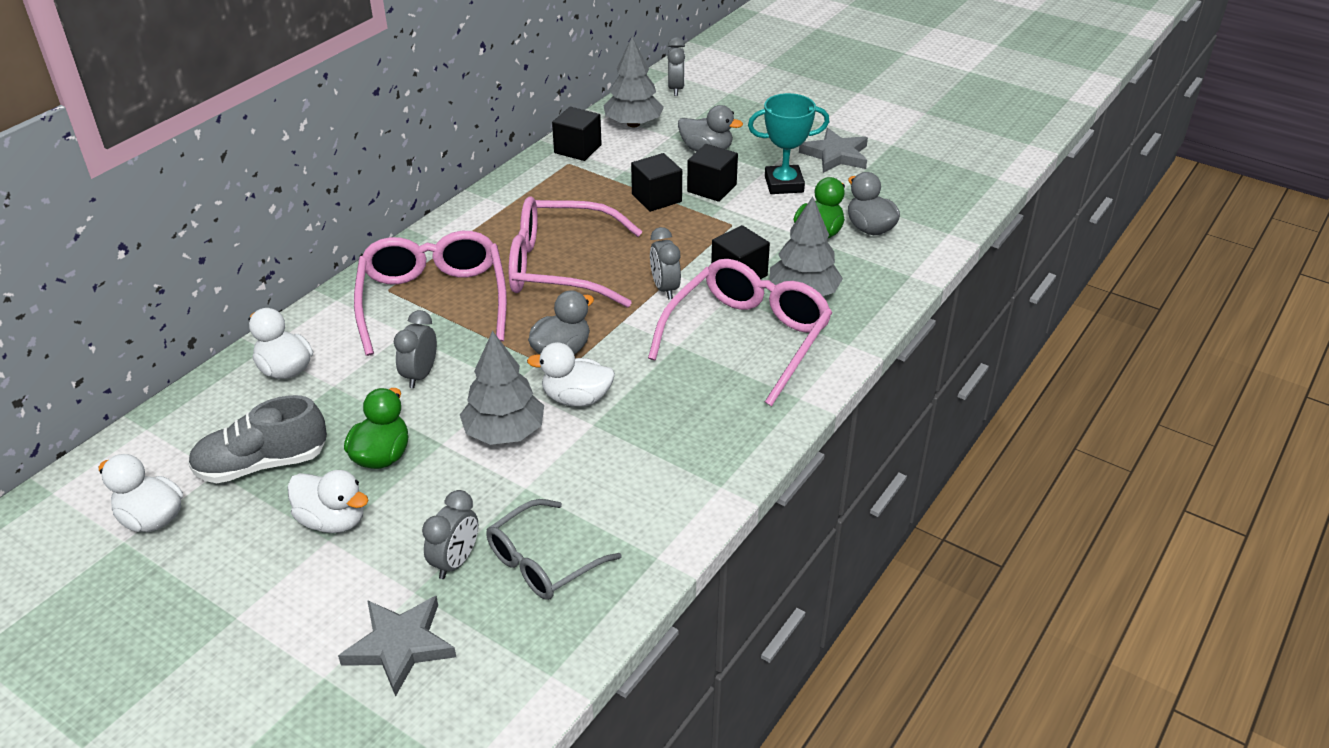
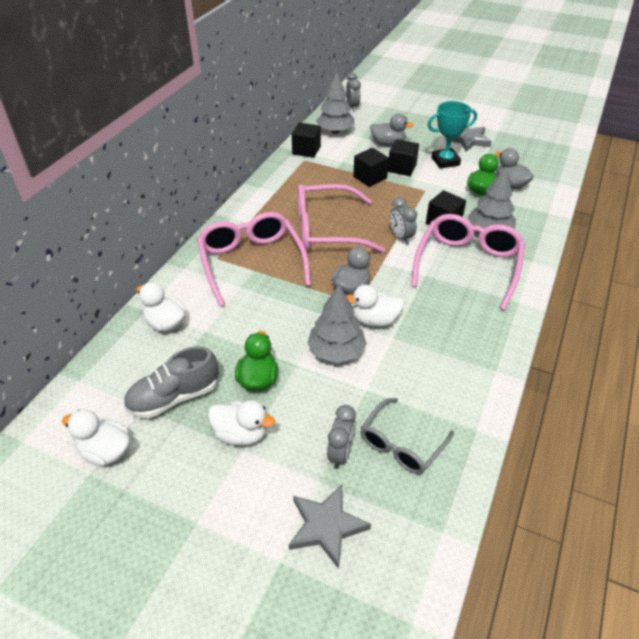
camera: 10 degrees left, 5 degrees up
(420, 375) = (262, 316): grey clock -> none

